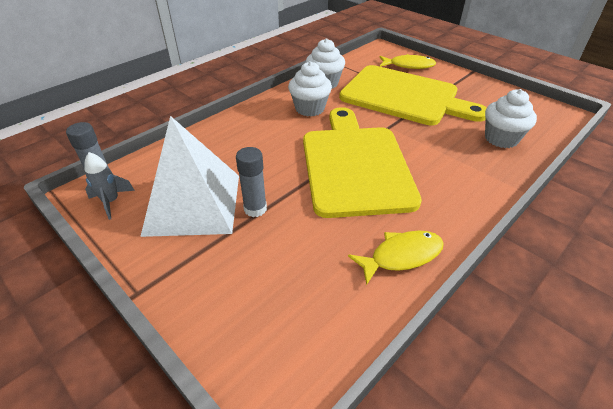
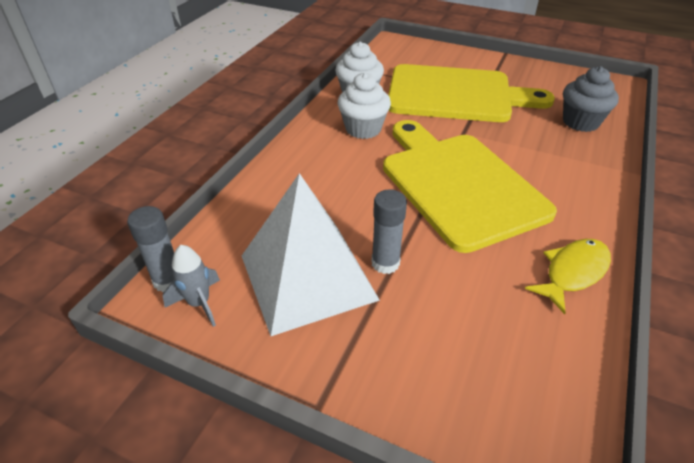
camera: 20 degrees left, 0 degrees up
(409, 65) = (436, 58): yellow fish -> none
(501, 139) = (580, 122): white cupcake -> grey cupcake

